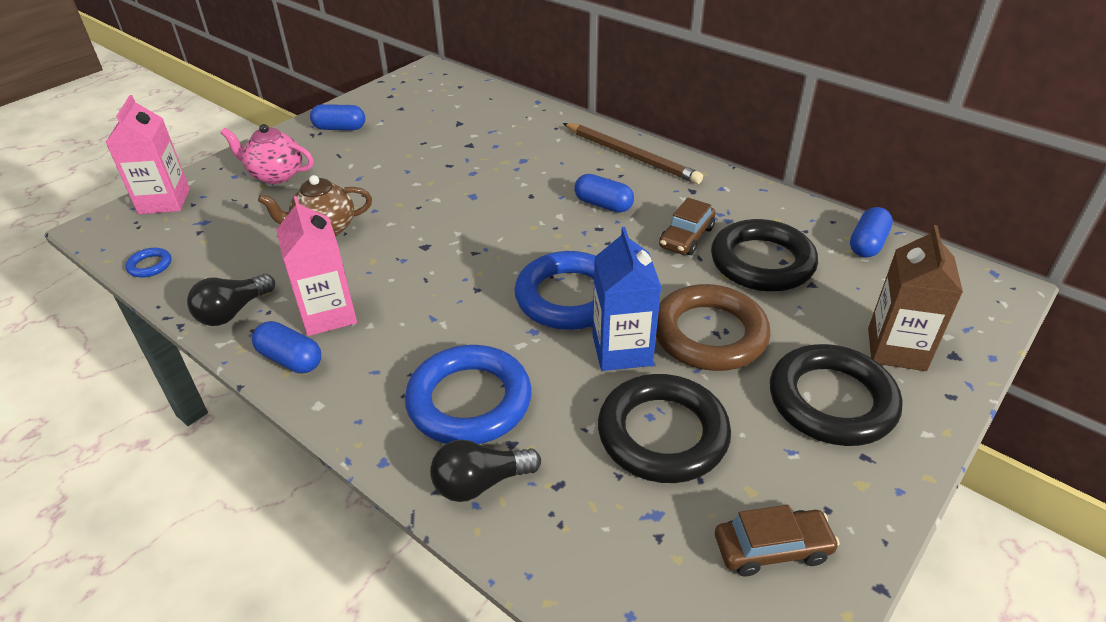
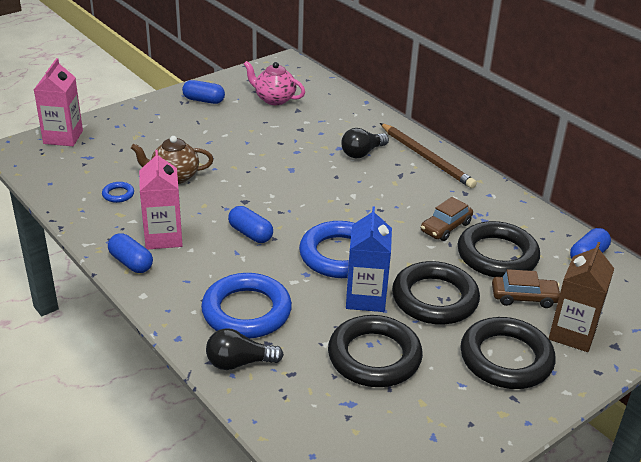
camera: 10 degrees right, 5 degrees down
(150, 265) = (46, 182): blue ring -> blue ring (118, 194)
(233, 312) = (98, 224): black light bulb -> black light bulb (362, 153)
(275, 175) = (147, 130): pink teapot -> pink teapot (274, 99)
(603, 205) = (390, 192): blue capsule -> blue capsule (250, 234)
(709, 334) = (434, 298): brown ring -> black ring
(772, 548) = (422, 438): brown car -> brown car (524, 297)

